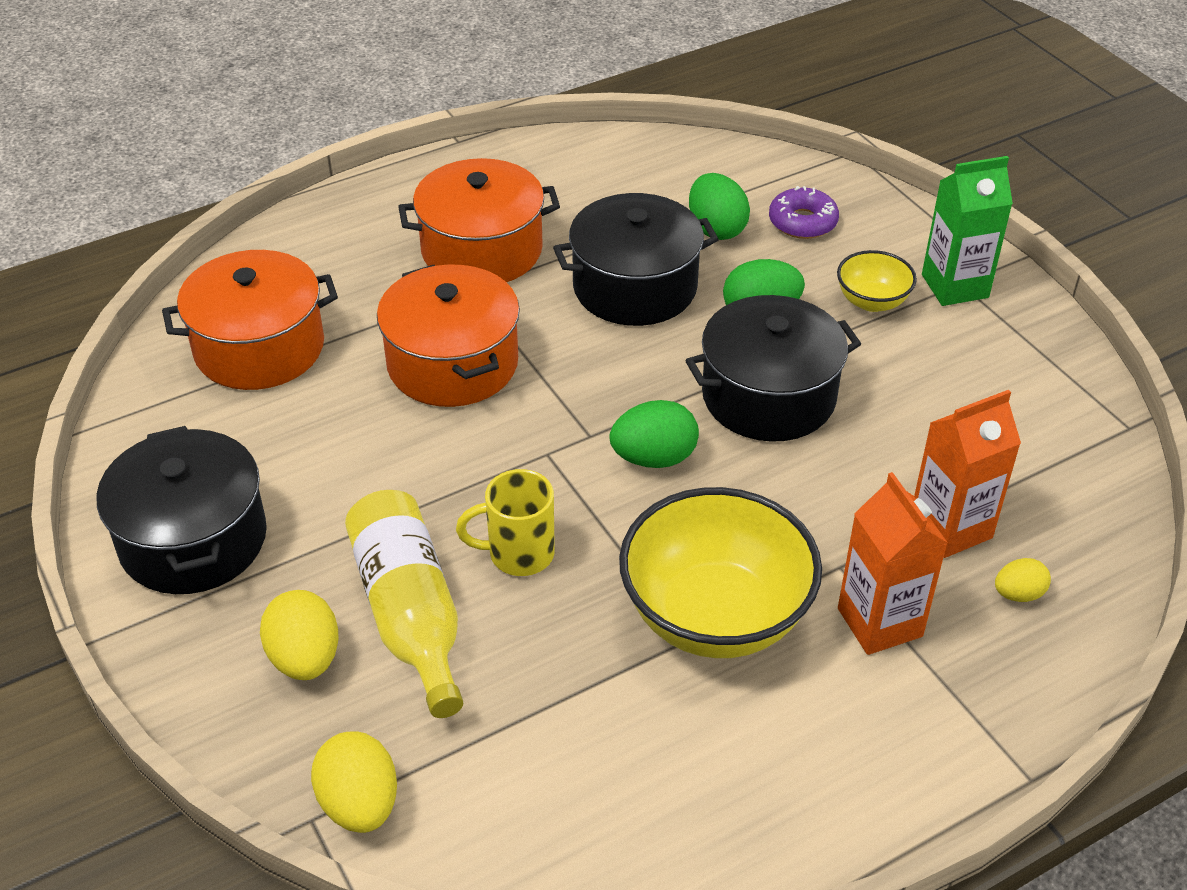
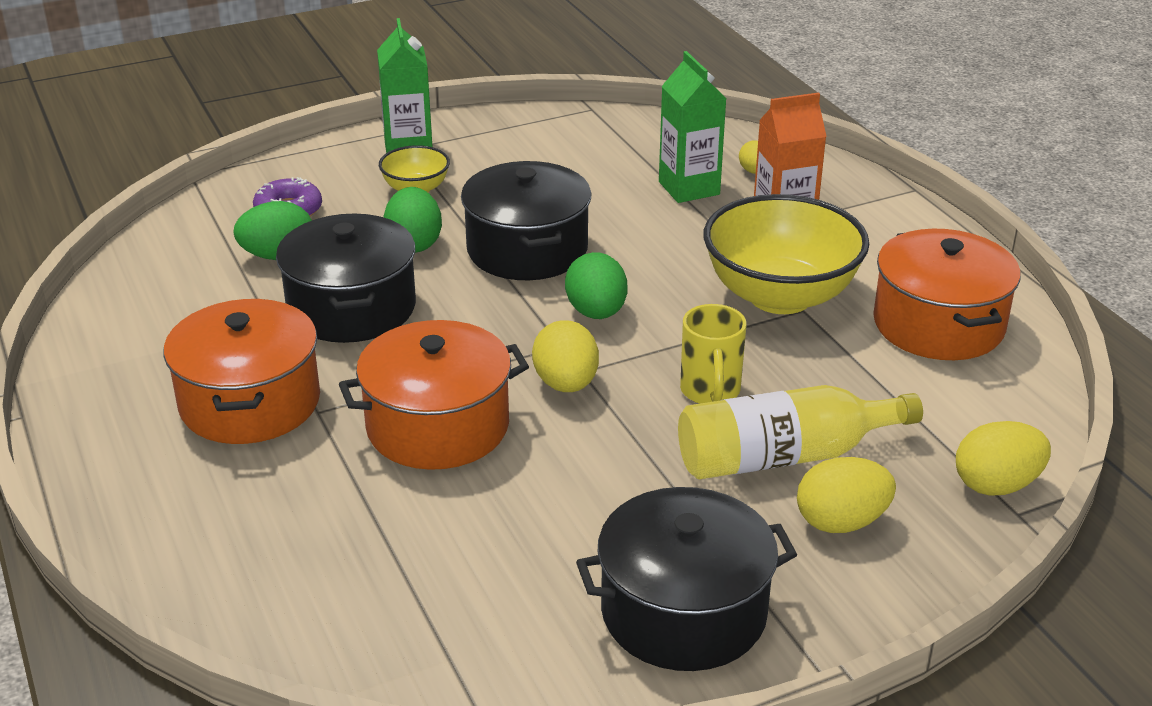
camera: 85 degrees left, 10 degrees down
(259, 348) = (370, 574): orange pot -> orange pot (938, 324)
(523, 443) = (566, 384): none -> yellow egg
(950, 528) = (689, 188): orange carton -> green carton

